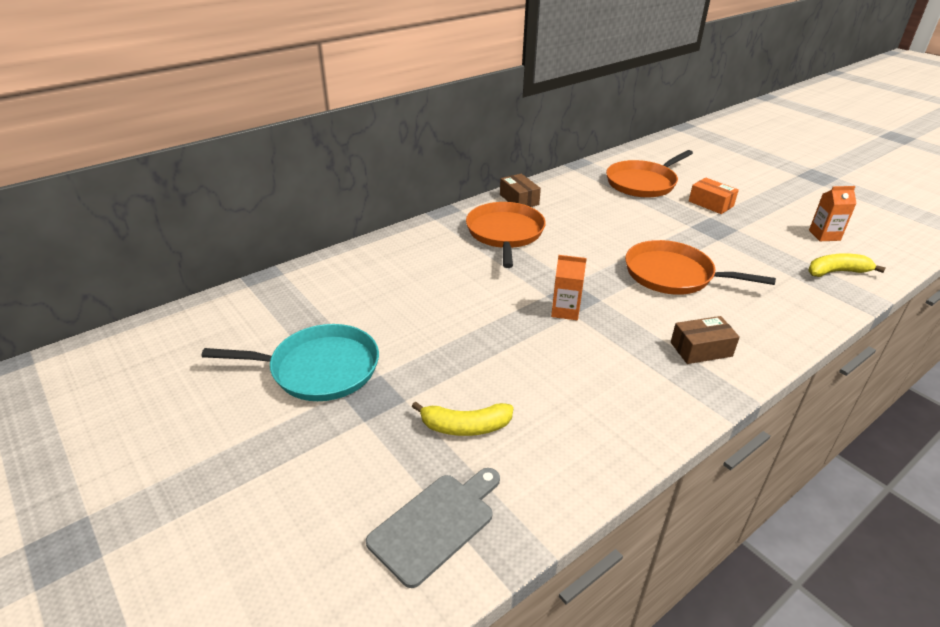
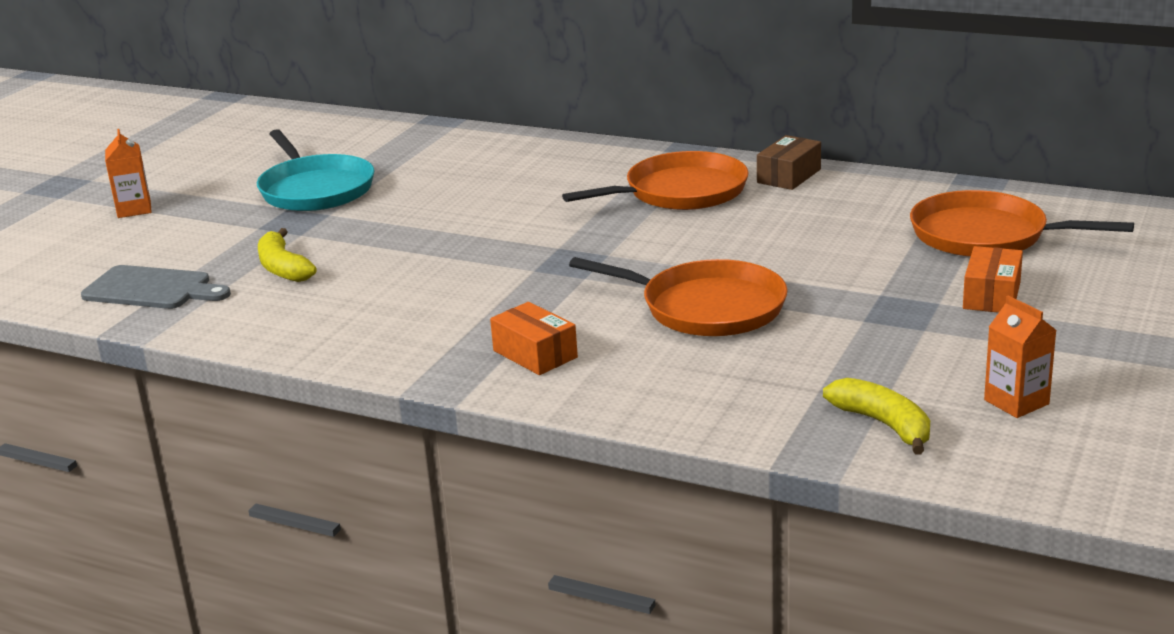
camera: 65 degrees right, 10 degrees down
(565, 311) = (535, 264): orange carton -> orange carton (134, 209)
(673, 275) = (706, 307): orange pan -> orange pan turned 120 degrees clockwise
(701, 349) = (535, 354): brown box -> orange box

